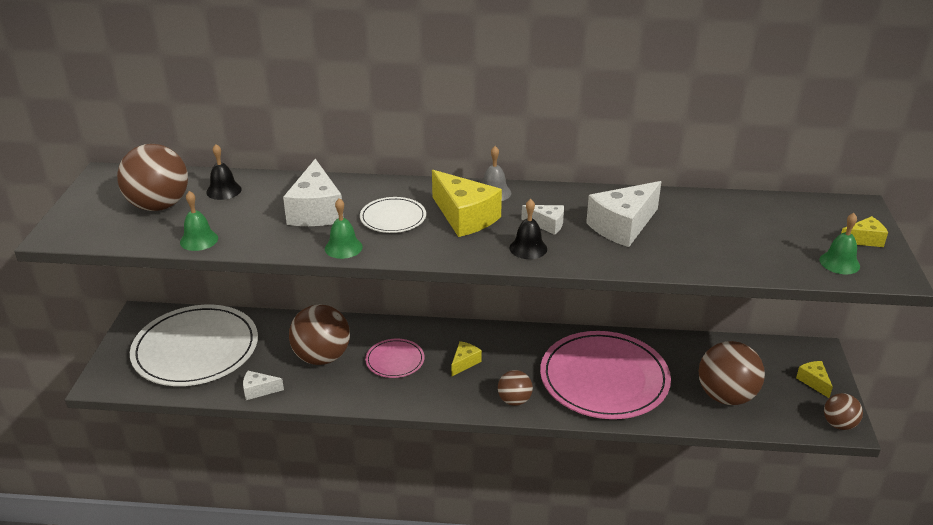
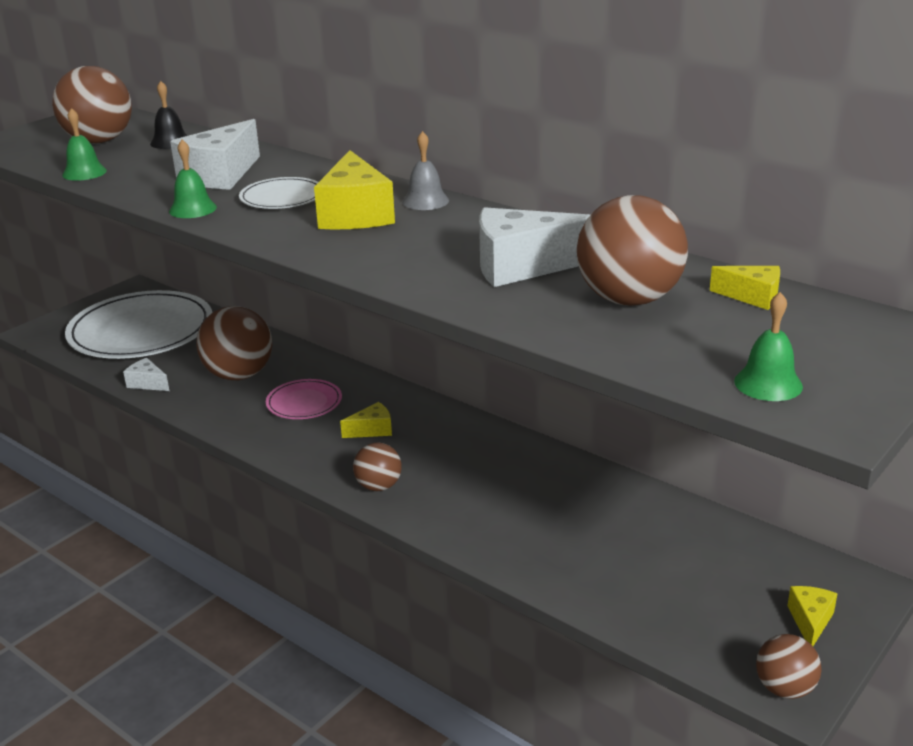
camera: 35 degrees right, 5 degrees down
(528, 248) = (374, 257): black bell -> none
(547, 224) = (434, 242): white cheese -> none
(604, 378) = (512, 504): pink plate -> none
(726, 396) = (651, 586): brown ball -> brown ball (629, 300)
(864, 240) = (857, 370): yellow cheese -> yellow cheese (752, 297)

